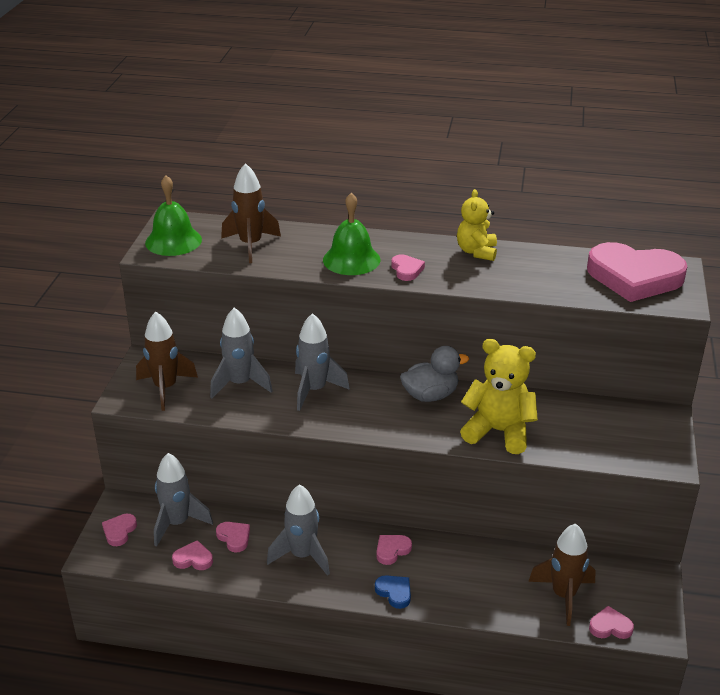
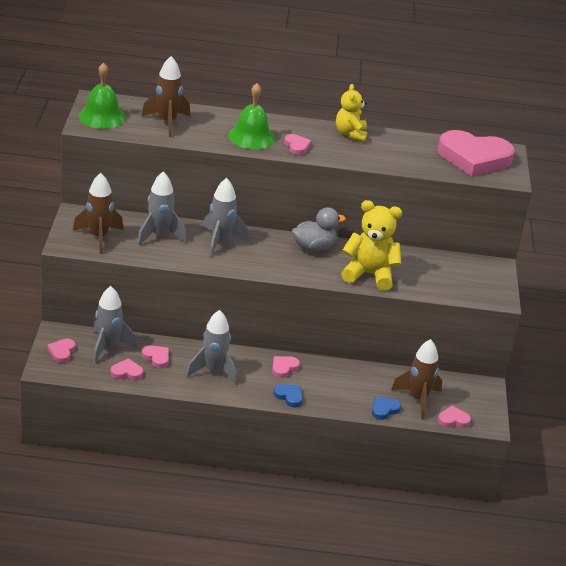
camera: 10 degrees left, 0 degrees up
(518, 611) = (384, 409): none -> blue heart

